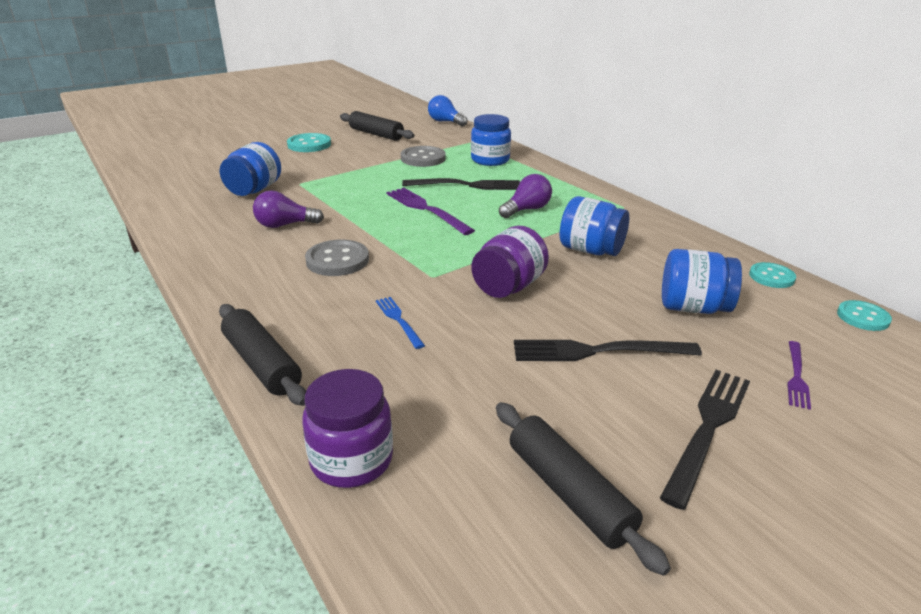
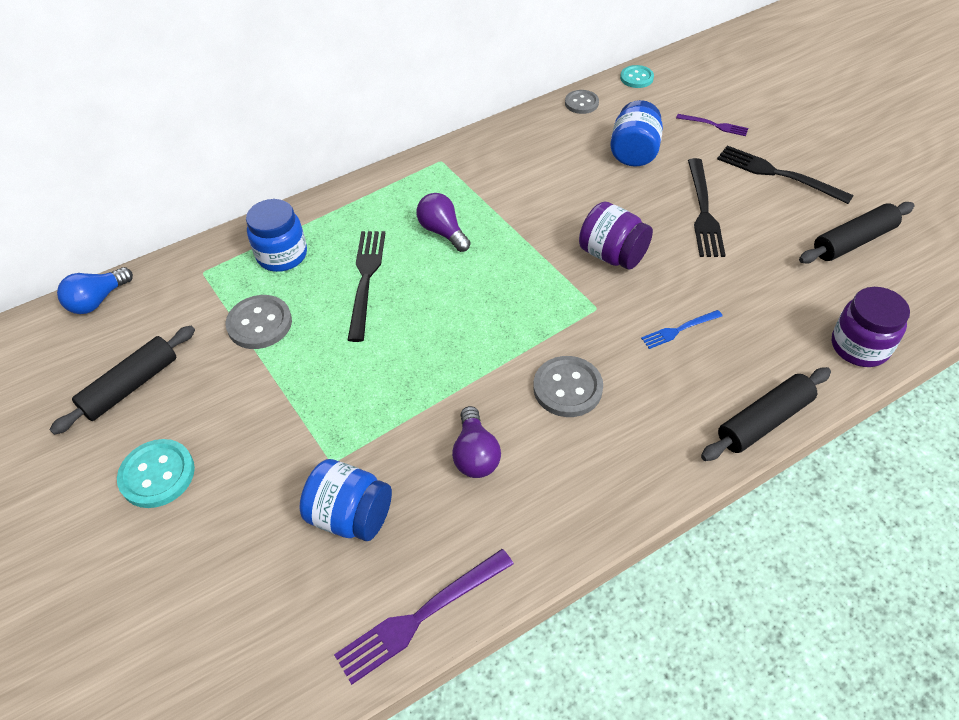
camera: 85 degrees left, 20 degrees up
(426, 209) = (436, 316): purple fork -> purple fork (420, 617)
(590, 250) = (538, 195): blue jar -> none
(771, 277) = (581, 103): turquoise button -> grey button

